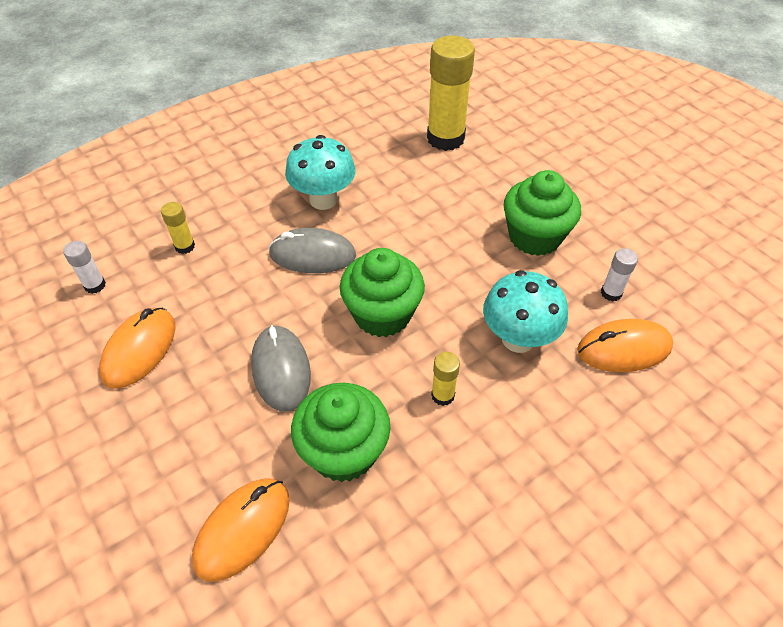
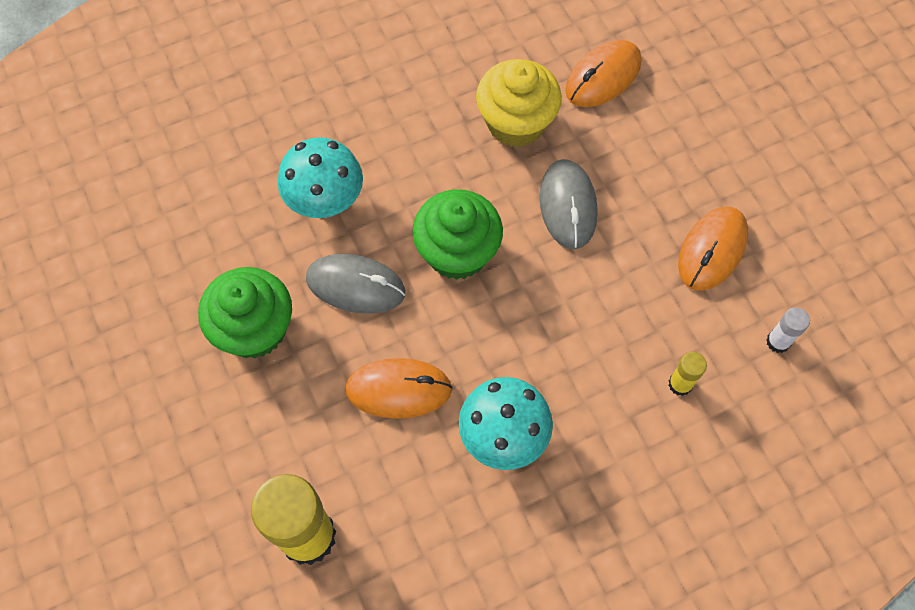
camera: 170 degrees left, 15 degrees up
(312, 255) = (525, 345): grey mouse -> grey mouse (355, 285)
(343, 451) = (516, 122): green cupcake -> yellow cupcake
(443, 395) = (417, 157): yellow glue stick -> none
(611, 293) = (205, 239): white glue stick -> none
(624, 349) = (226, 175): orange mouse -> orange mouse (398, 389)

